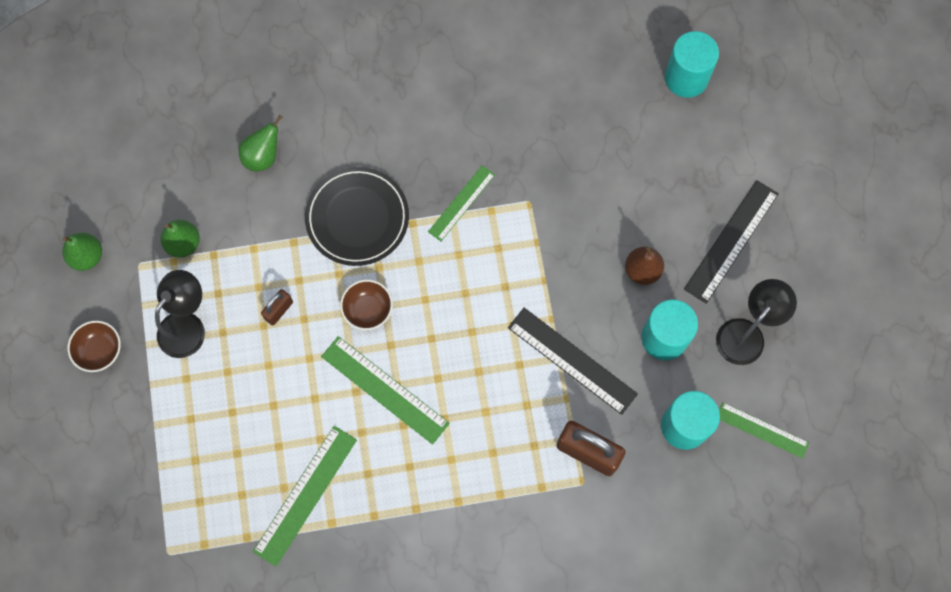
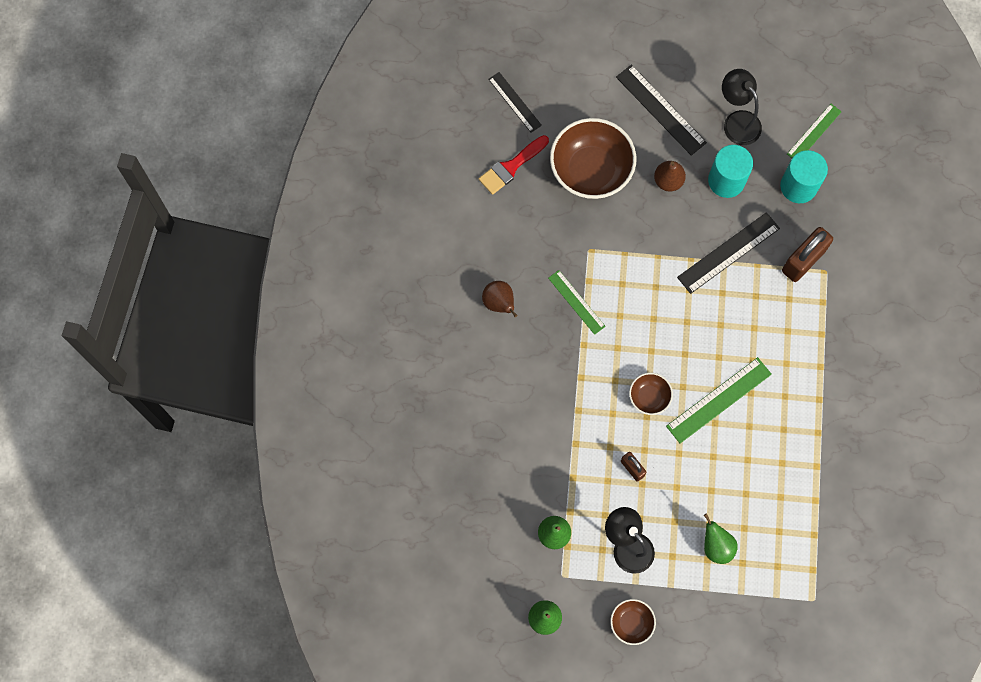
camera: 75 degrees left, 0 degrees up
(263, 156) = (492, 451): green pear -> green pear (716, 546)
(305, 495) = (790, 481): green ruler -> none
(357, 218) = (568, 387): black plate -> none
(437, 121) = (499, 303): none -> brown pear
(605, 93) = (511, 167): none -> red brush
(628, 180) = (591, 170): none -> brown bowl
(686, 78) = (514, 102): turquoise cylinder -> black ruler

